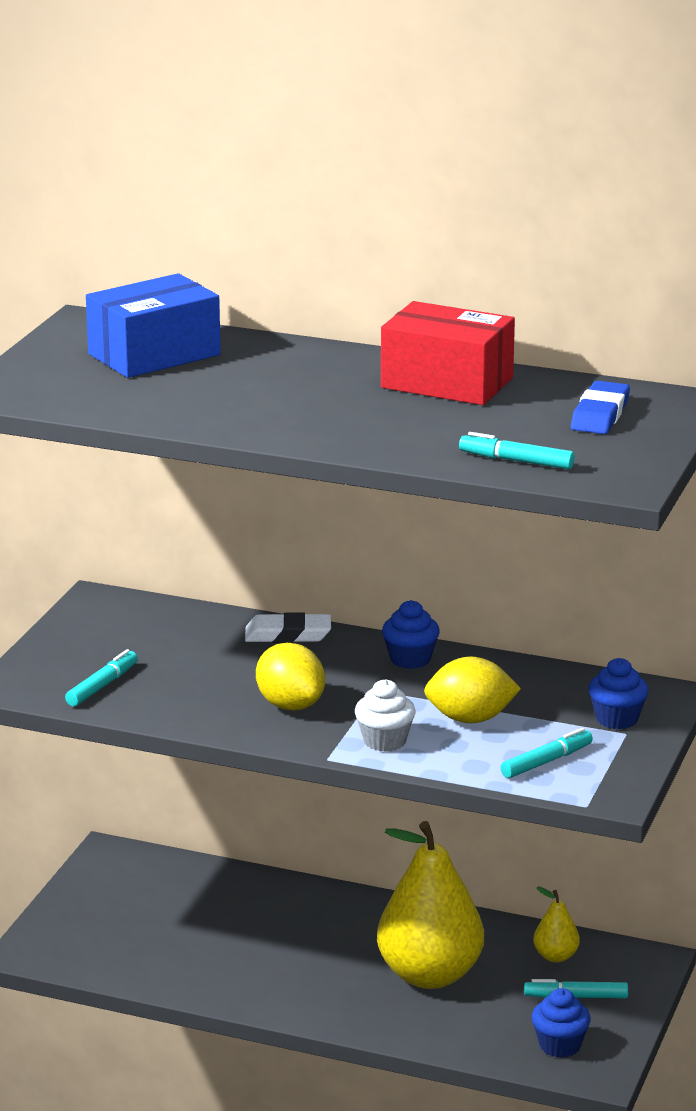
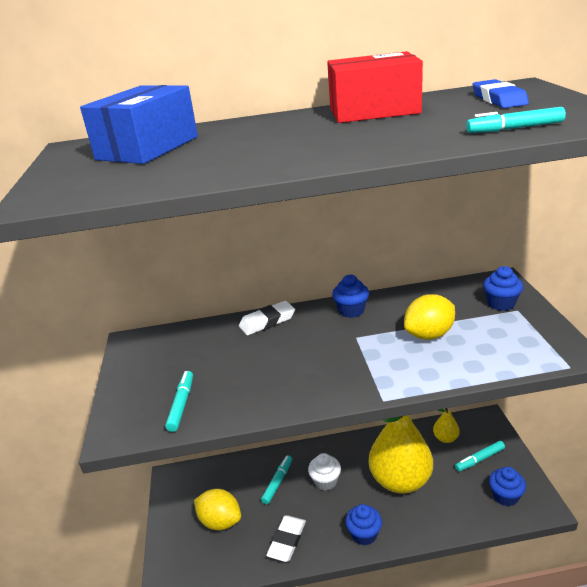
camera: 25 degrees left, 5 degrees up
(209, 974) = (287, 540): none -> white eraser
(290, 705) = (317, 368): yellow lemon -> yellow lemon (220, 521)
(317, 1006) = (364, 534): none -> blue cupcake
(384, 741) = (401, 371): white cupcake -> white cupcake (325, 481)
(546, 761) = (506, 345): turquoise marker -> turquoise marker (277, 482)

